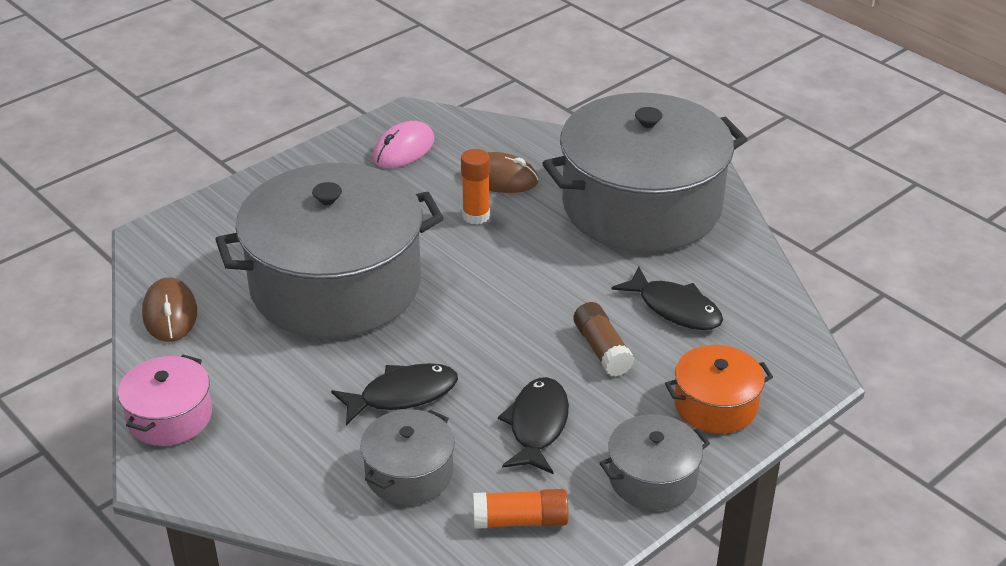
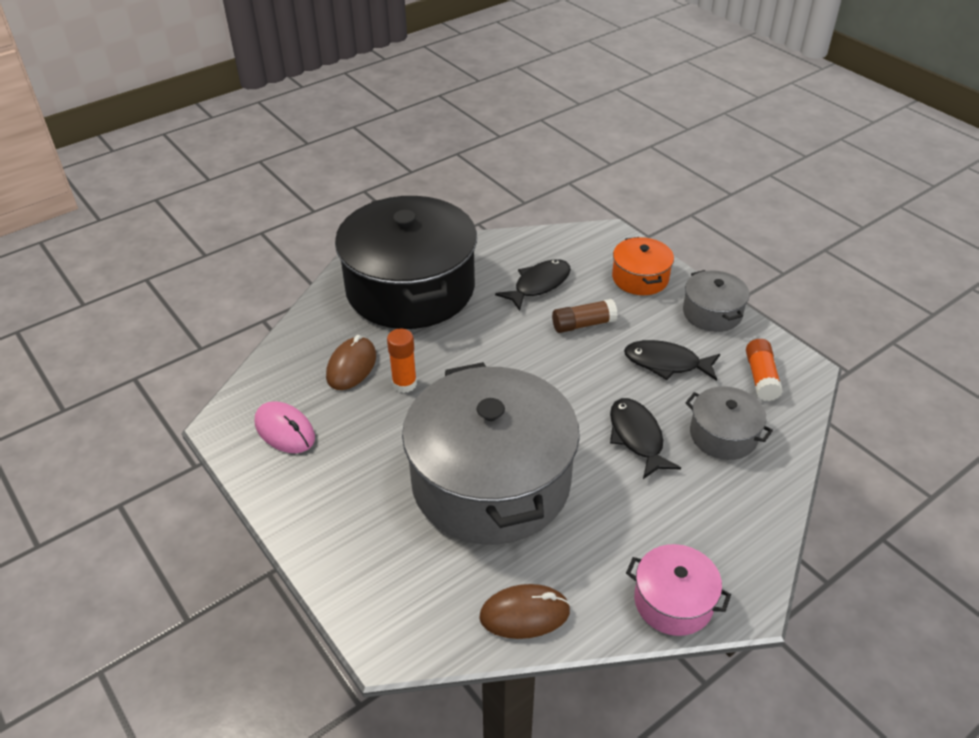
camera: 85 degrees left, 5 degrees up
(641, 206) = (410, 288): grey pot -> black pot

